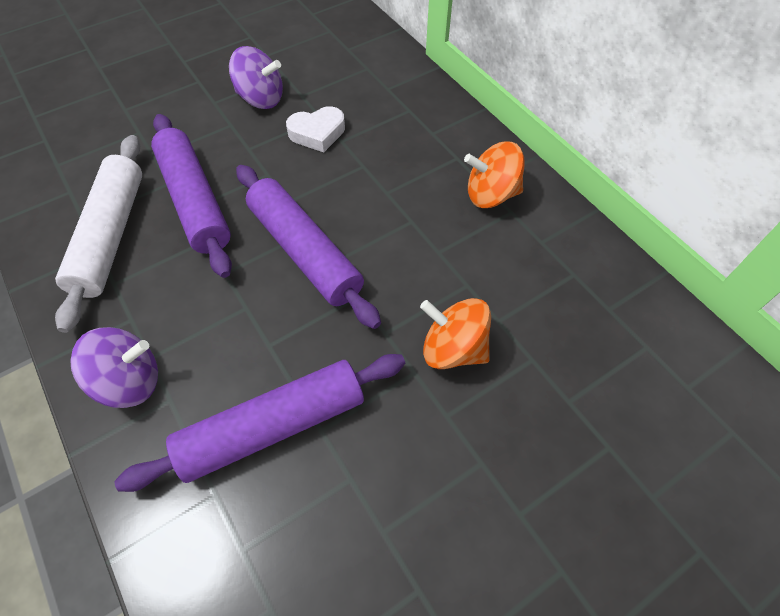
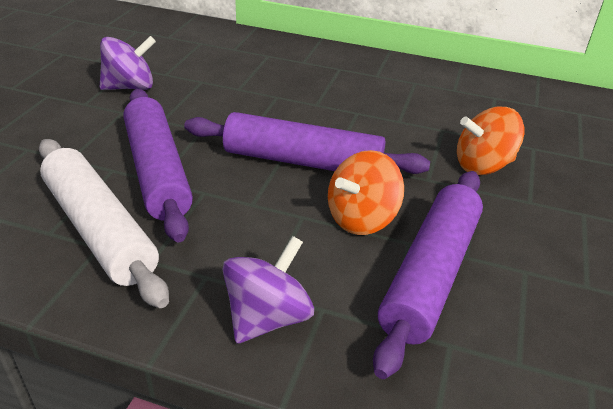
camera: 40 degrees left, 20 degrees down
(195, 201) = (157, 171): purple rolling pin -> purple rolling pin turned 45 degrees clockwise
(317, 133) = (212, 91): white heart -> none
(491, 194) = (390, 79): orange spinning top -> orange spinning top (361, 218)

